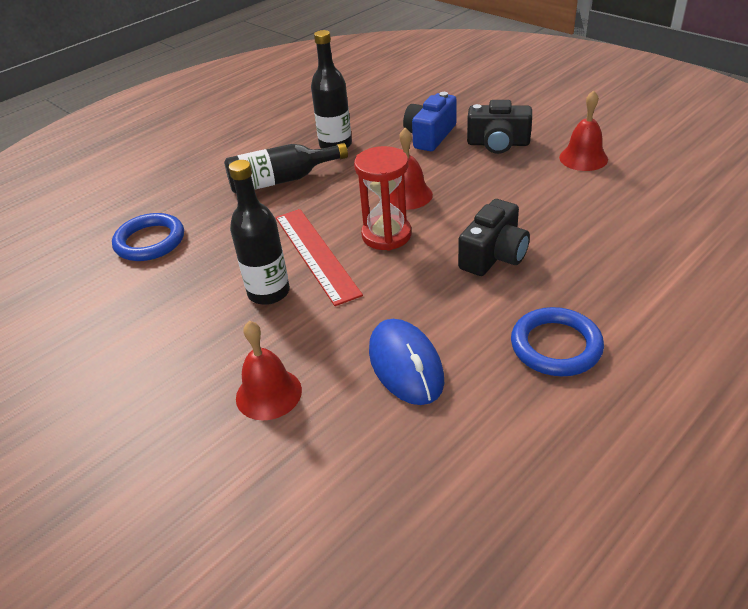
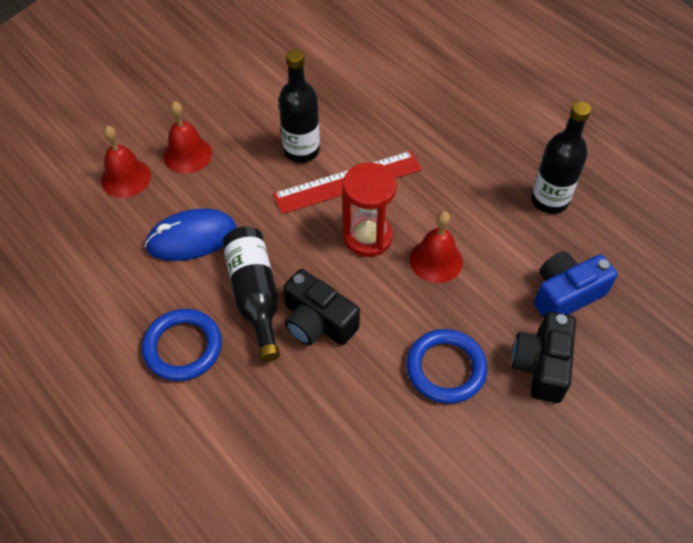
camera: 90 degrees right, 15 degrees up
(150, 241) = (389, 68): blue ring -> blue ring (445, 368)
(281, 180) = (479, 154): black bottle -> black bottle (255, 295)
(430, 136) = (566, 294): blue camera -> blue camera turned 60 degrees counterclockwise
(583, 158) = (496, 456): red bell -> red bell (126, 178)

